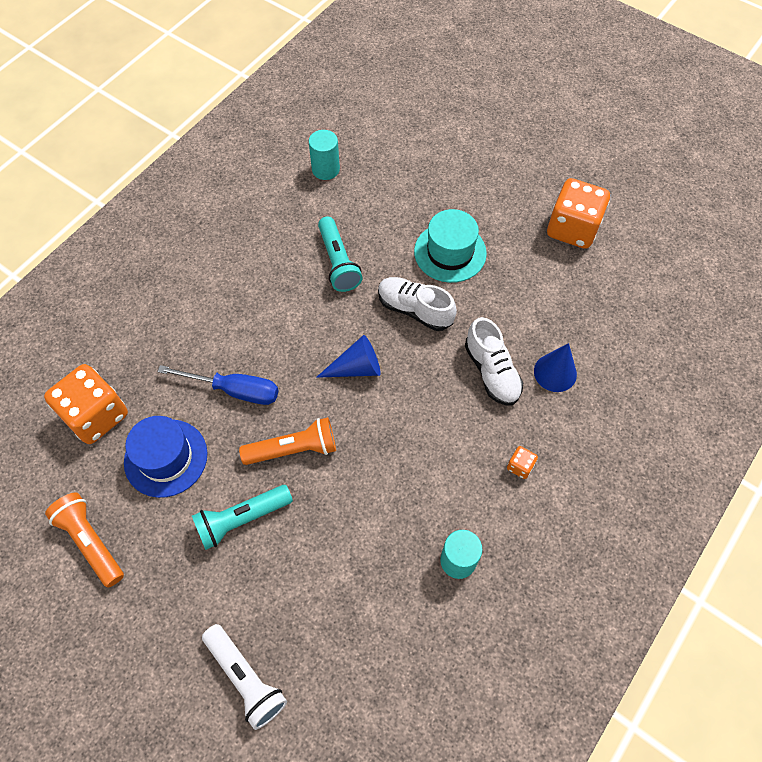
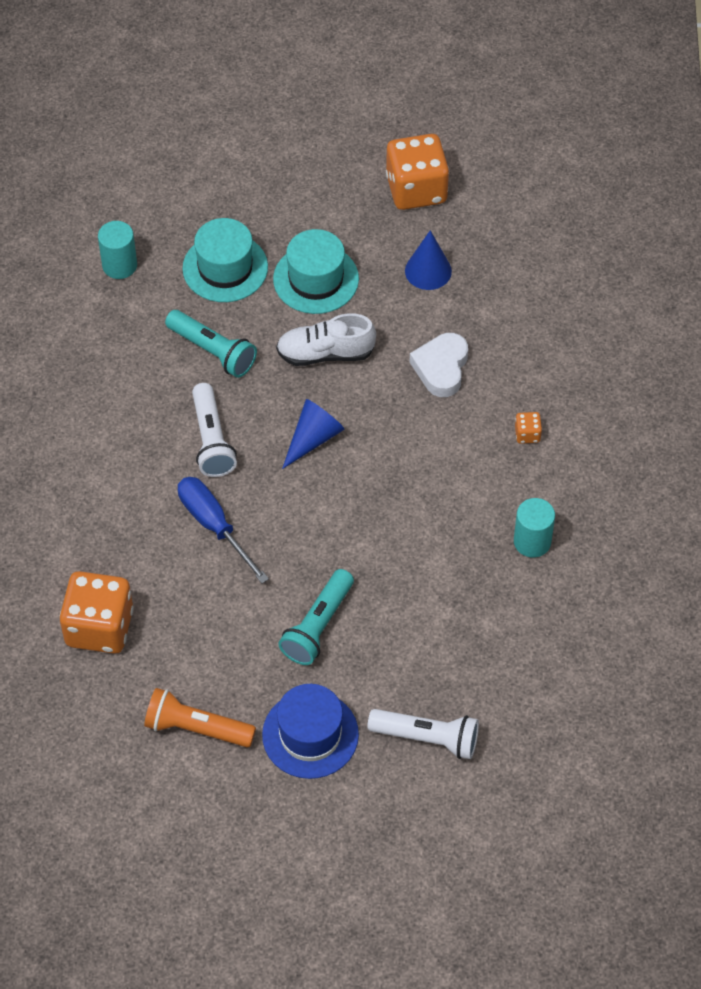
camera: 35 degrees left, 5 degrees down
(166, 458) = (201, 621): blue hat -> blue hat (310, 734)
(234, 390) = (214, 526): blue screwdriver -> blue screwdriver turned 105 degrees counterclockwise
(285, 325) = (211, 440): none -> white flashlight
(293, 449) = (315, 542): orange flashlight -> none
(393, 209) = (225, 268): none -> turquoise hat
(491, 371) = (441, 368): white shoe -> white heart
(555, 372) = (498, 335): blue cone -> blue cone (428, 271)

